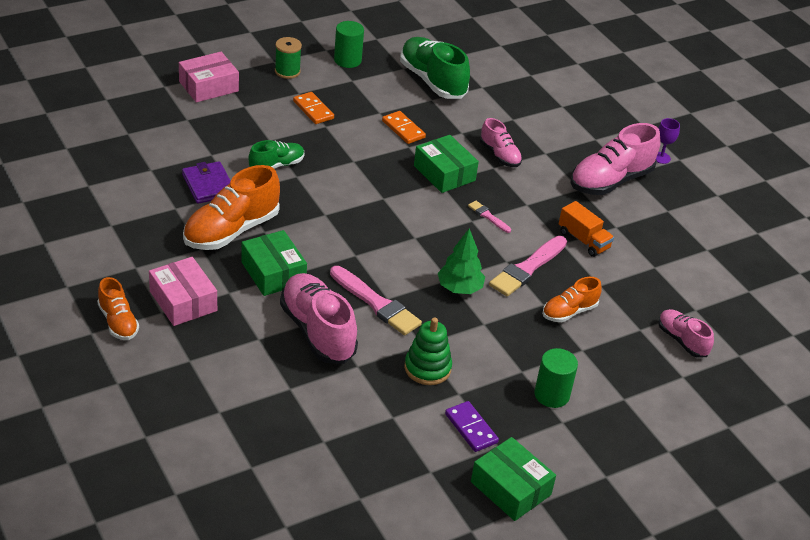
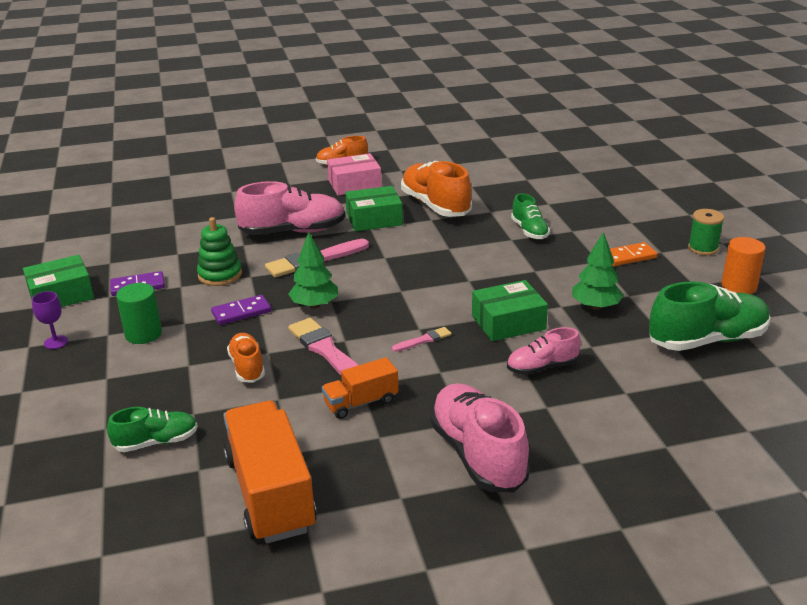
camera: 110 degrees right, 10 degrees down
(208, 86) = (663, 207): pink box -> none
(208, 185) = (501, 200): purple wallet -> none
(347, 60) = (739, 286): green cylinder -> orange cylinder
(403, 129) = (595, 306): orange domino -> green tree
(489, 335) = (241, 312): none -> purple domino
(661, 158) = (530, 525): purple goblet -> purple goblet (56, 342)
(682, 340) = (156, 442): pink shoe -> green shoe
(697, 269) = (270, 493): none -> orange truck

